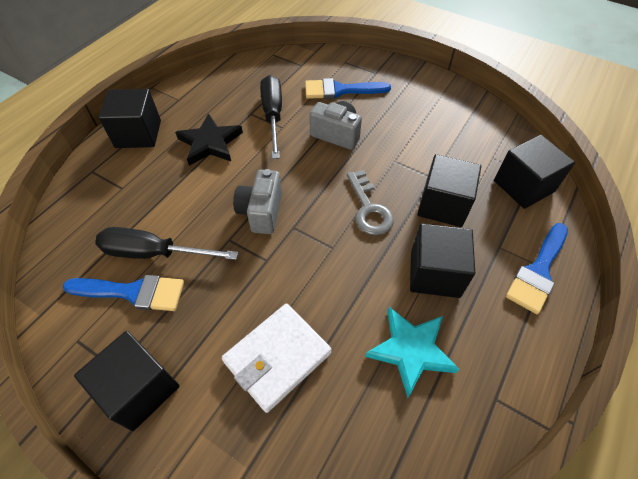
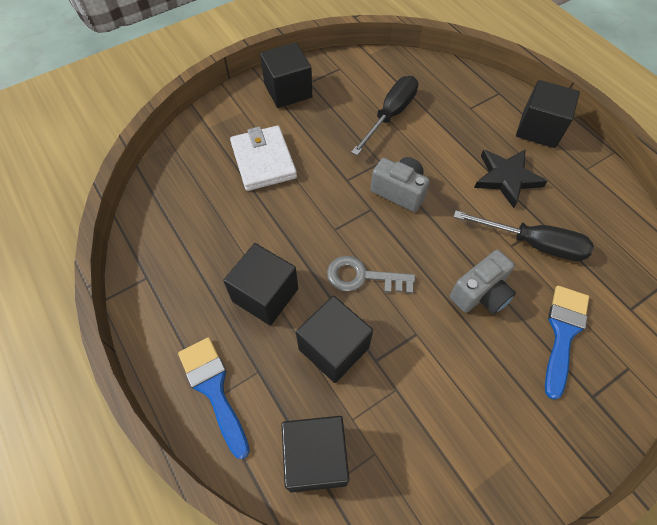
camera: 115 degrees right, 5 degrees up
(133, 292) = (361, 98): blue brush -> none
(411, 350) = (215, 241): turquoise star -> none

